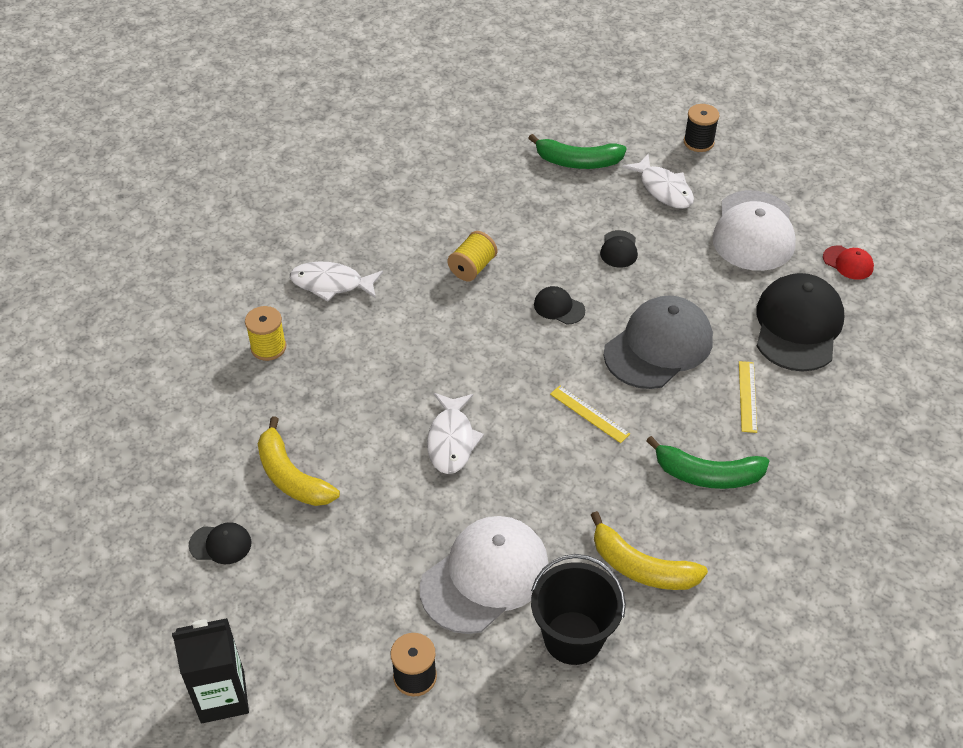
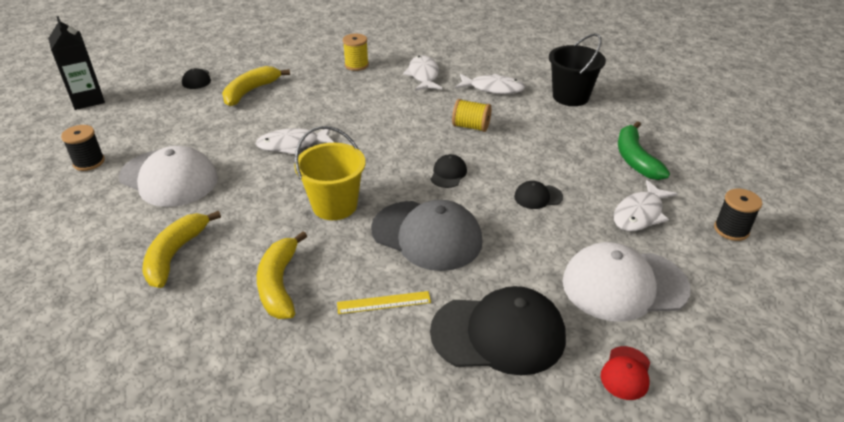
camera: 75 degrees right, 10 degrees down
(394, 228) = (493, 88): none -> white fish
(573, 637) = (110, 227): black bucket -> black bucket (570, 97)
(589, 414) = (334, 205): yellow ruler -> yellow bucket
(707, 475) = (279, 284): green banana -> yellow banana

